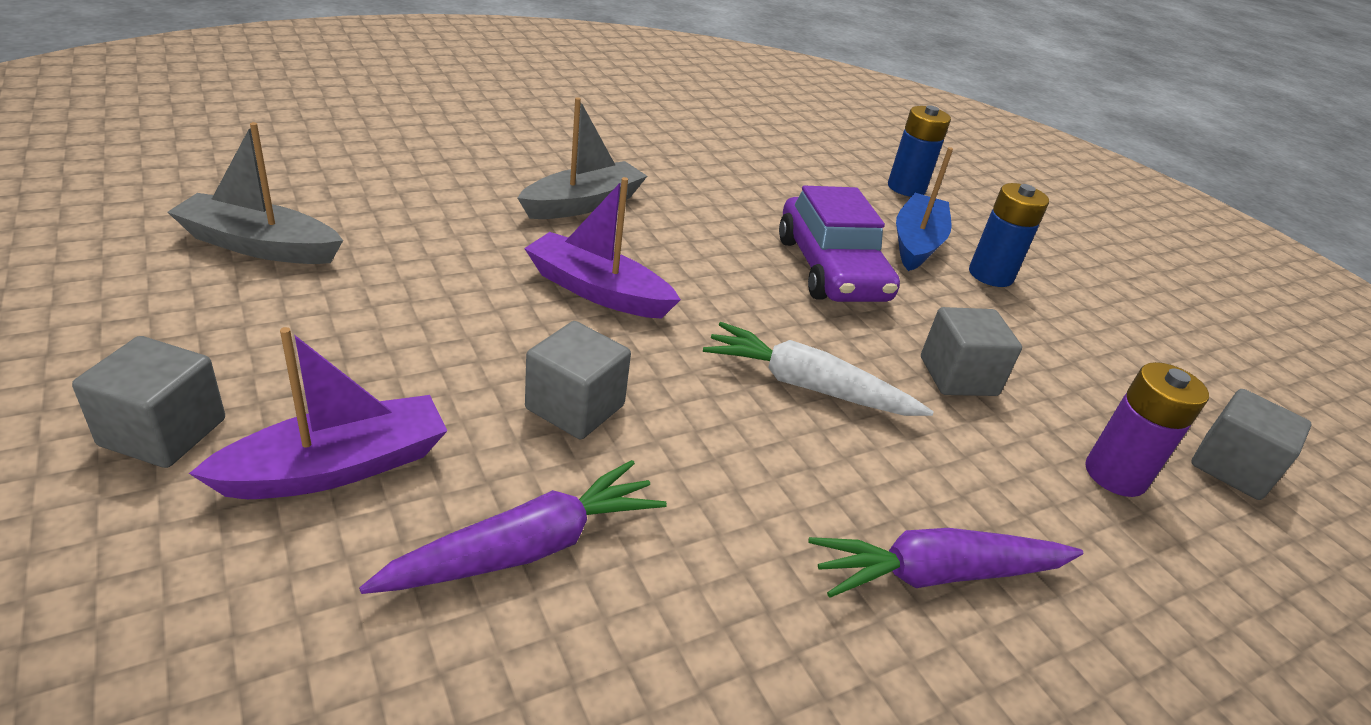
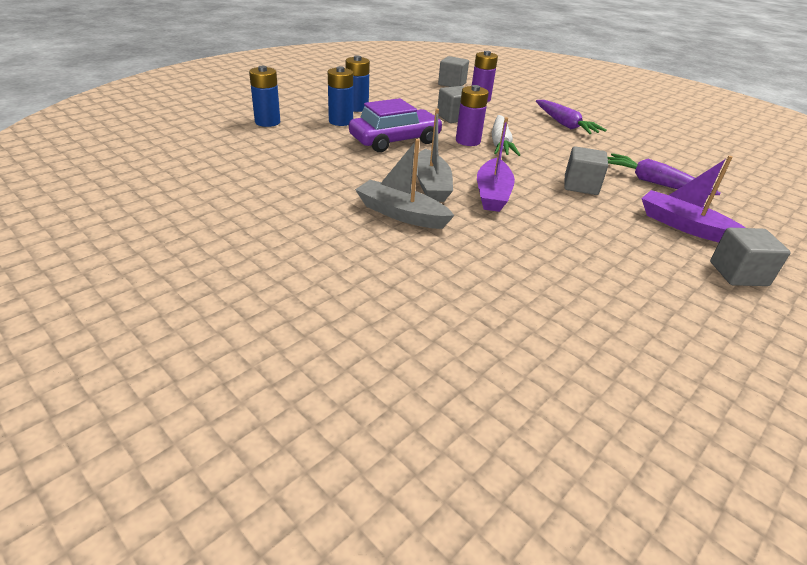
camera: 105 degrees left, 0 degrees up
(259, 246) = (600, 318): grey boat -> grey boat (431, 185)
(822, 347) = (468, 141): none -> purple battery
(916, 243) = (340, 121): blue boat -> blue battery

